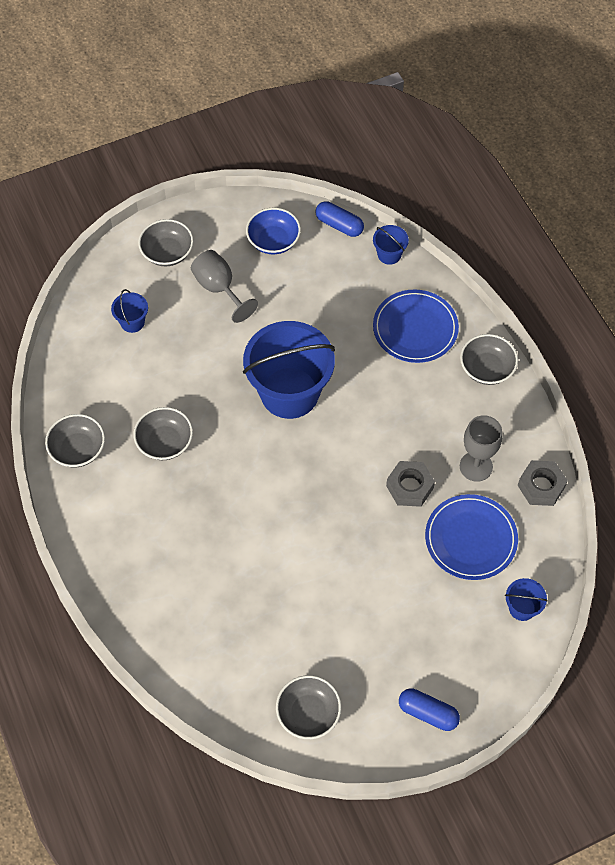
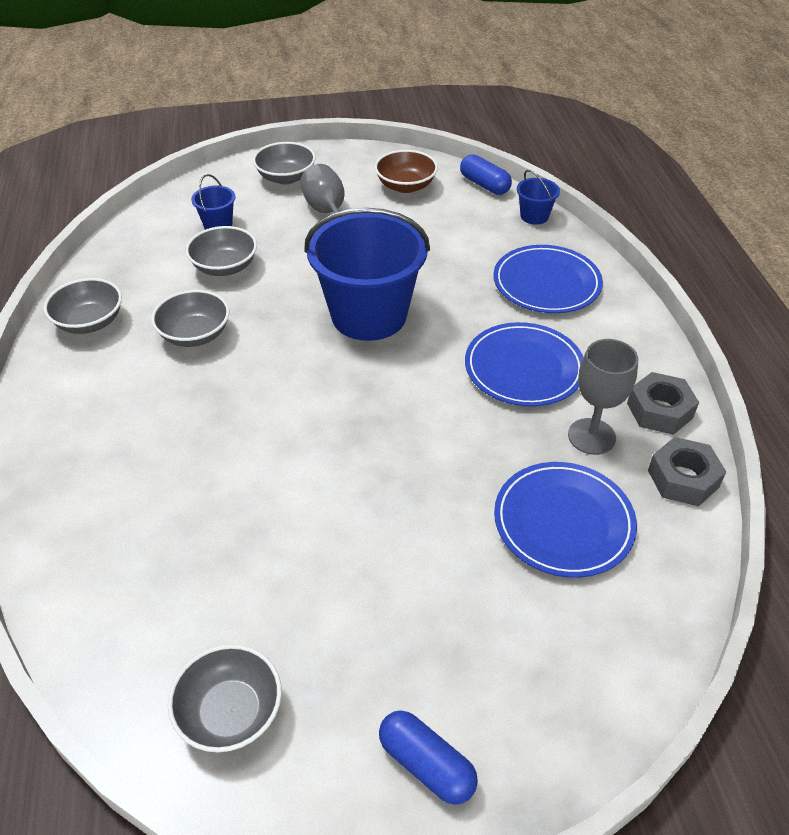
camera: 15 degrees right, 15 degrees down
(273, 241) = (406, 186): blue bowl -> brown bowl
(409, 487) = (491, 441): grey nut -> grey nut (659, 410)
(417, 417) = (524, 368): none -> blue plate
(486, 368) = (630, 336): grey bowl -> grey bowl (224, 267)
(522, 608) = (624, 635): blue bucket -> none

